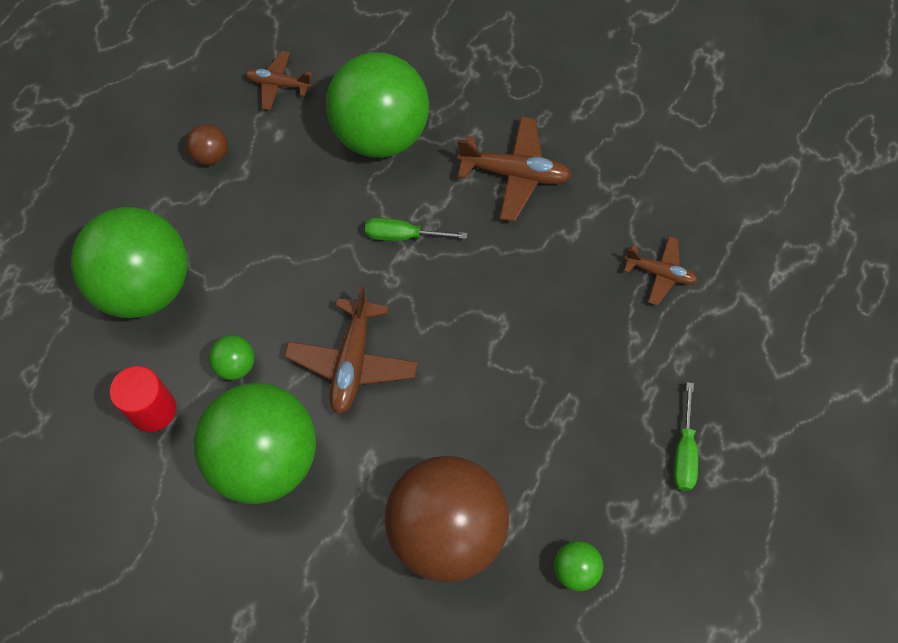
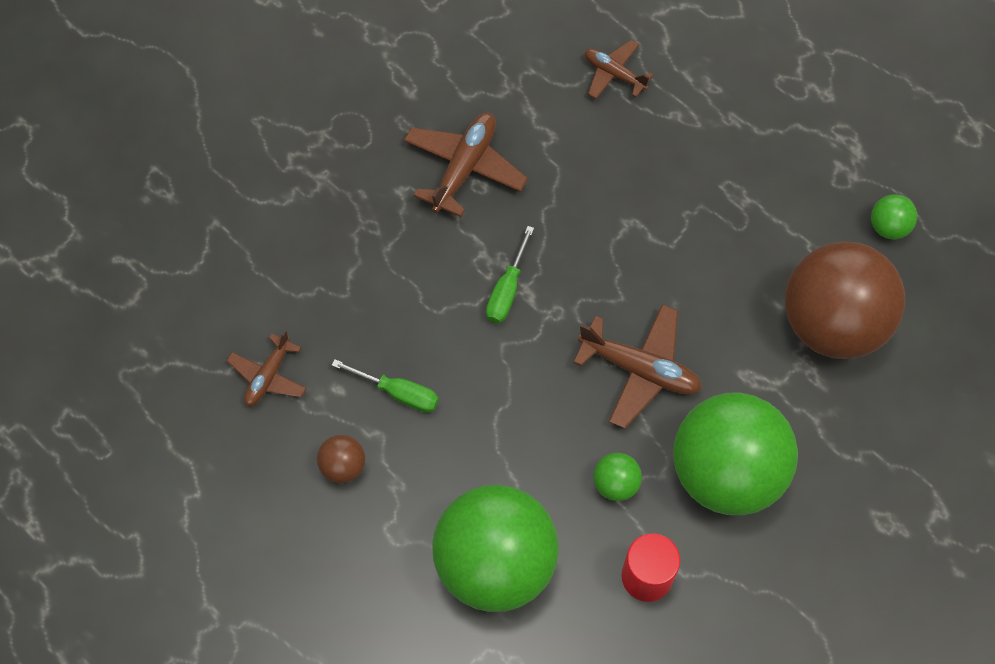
camera: 75 degrees left, 0 degrees up
(381, 135) = (373, 284): green ball -> none
(660, 273) = (614, 74): brown plane -> brown plane turned 90 degrees counterclockwise
(684, 453) = (798, 110): green screwdriver -> green screwdriver (399, 393)

